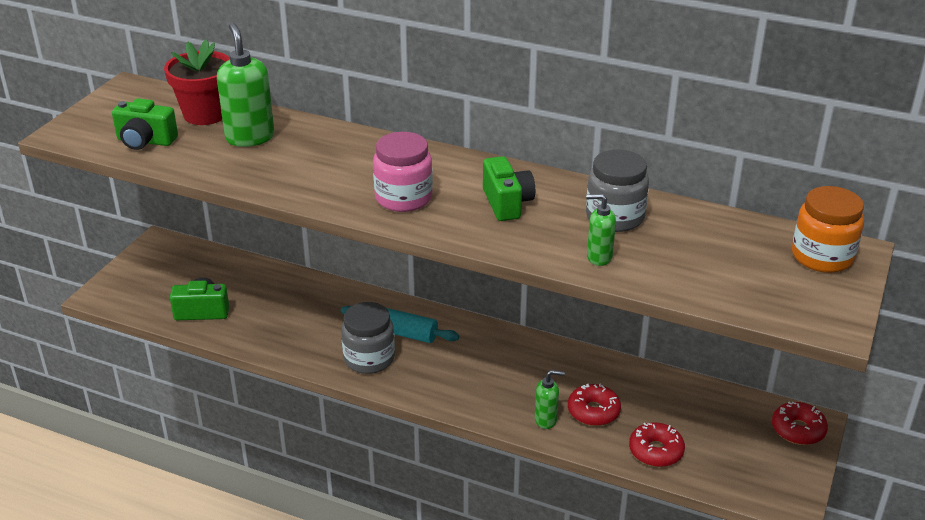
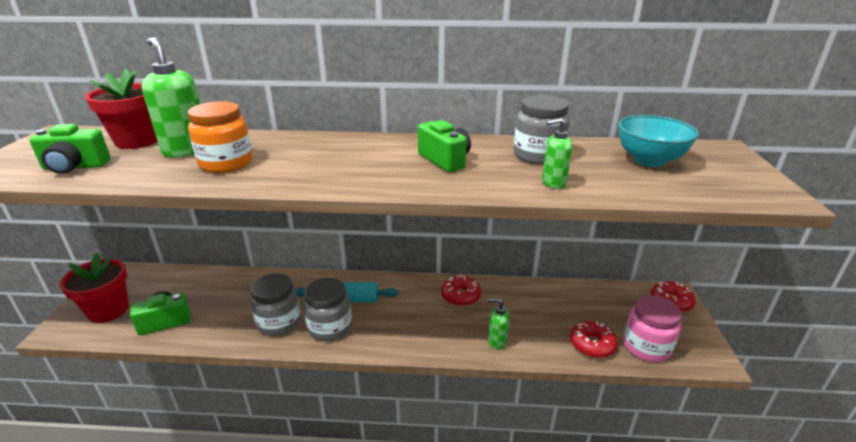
camera: 20 degrees left, 5 degrees down
(149, 285) = (108, 310): none -> red flower pot
(317, 340) = (279, 322): none -> grey jar
(403, 198) = (353, 170): pink jar -> pink jar (646, 347)
(546, 420) = (497, 341): green soap dispenser -> green soap dispenser turned 150 degrees counterclockwise
(593, 411) = (527, 325): red donut -> red donut (460, 296)
(738, 250) = (649, 160): none -> turquoise bowl
(822, 257) = (709, 155): orange jar -> orange jar (226, 163)

